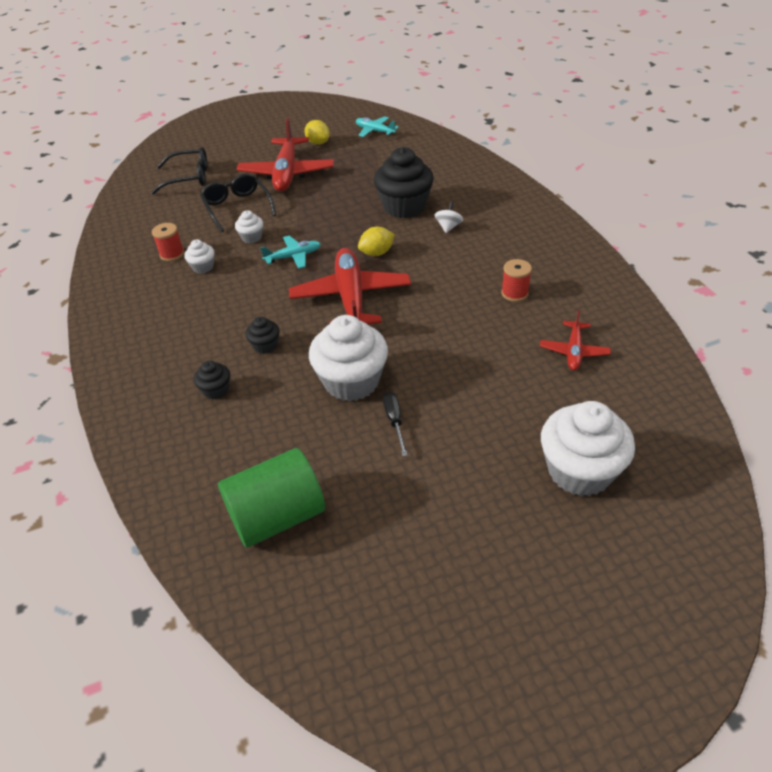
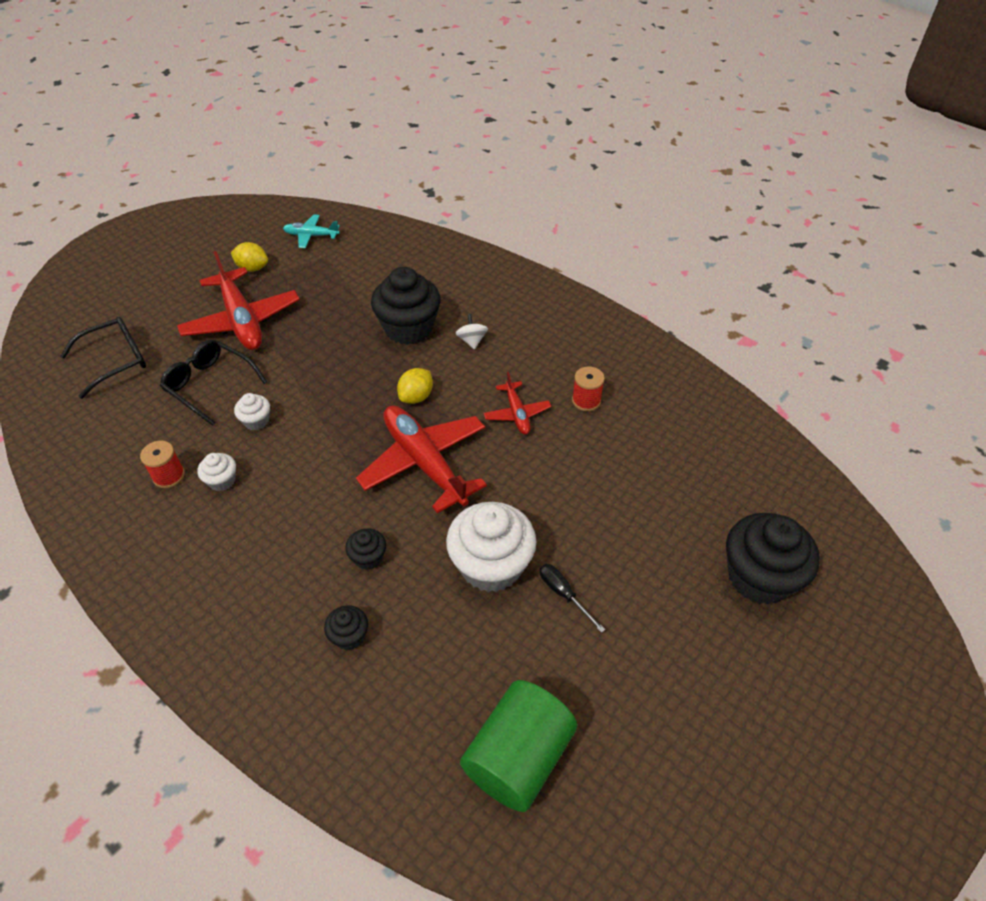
camera: 30 degrees left, 5 degrees up
(293, 257) = (324, 431): turquoise plane -> none
(574, 351) = (678, 449): red plane -> red plane (517, 413)
(579, 471) = (759, 577): white cupcake -> black cupcake

